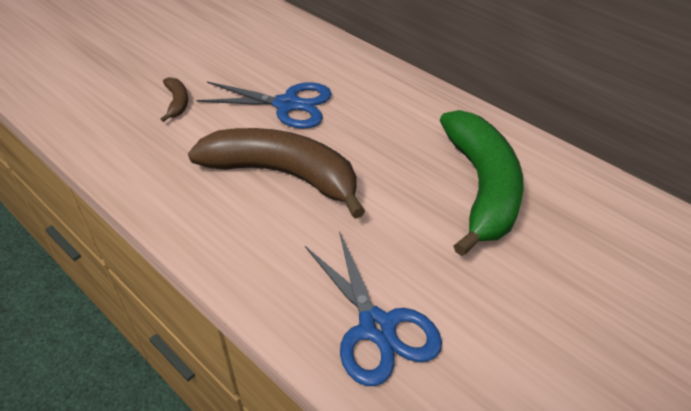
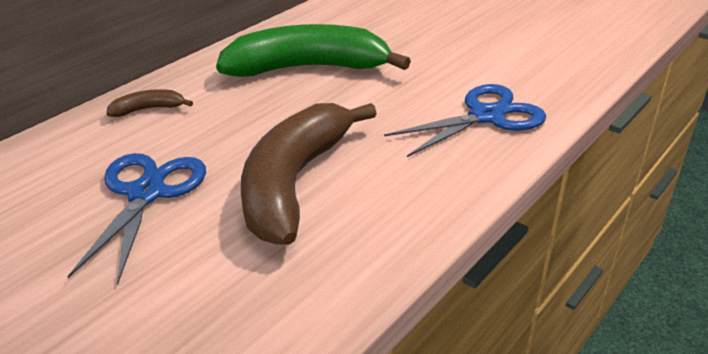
camera: 95 degrees left, 10 degrees down
(177, 102) = (112, 311): brown banana -> brown banana (148, 109)

